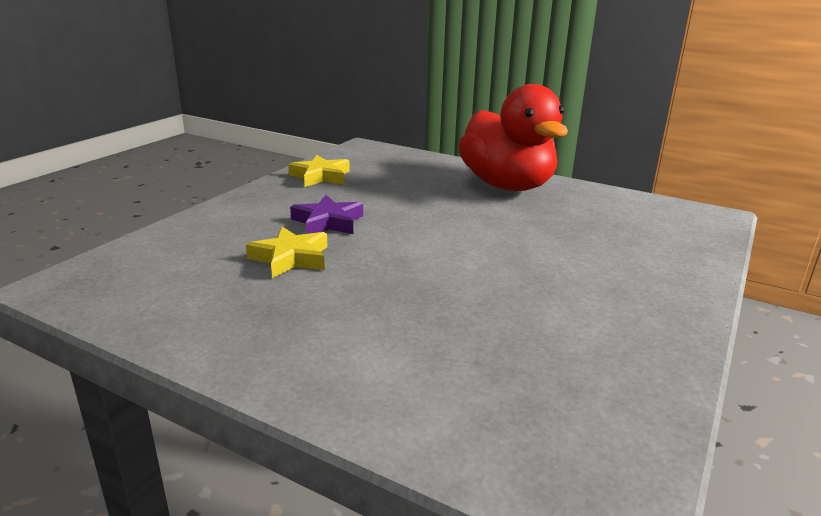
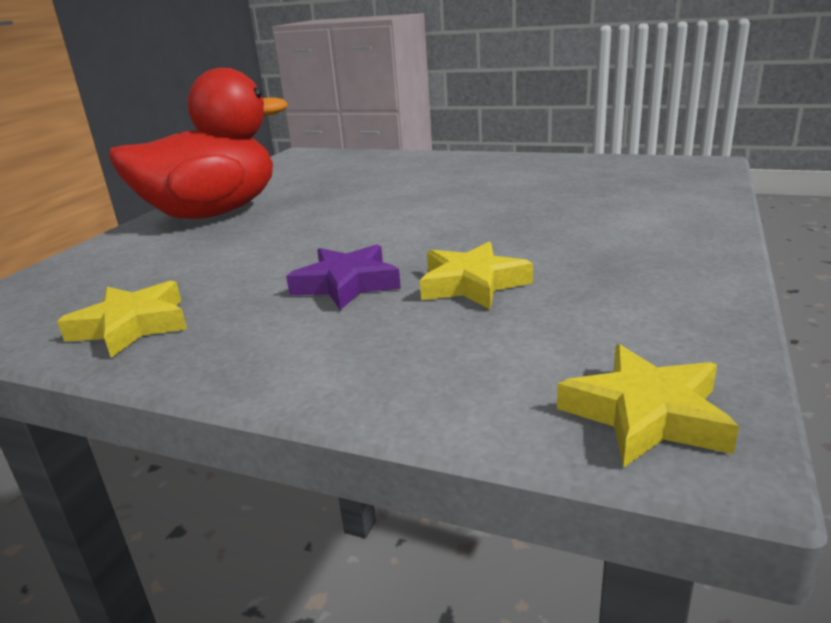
camera: 95 degrees left, 0 degrees up
(93, 278) = (646, 415): none -> yellow star

